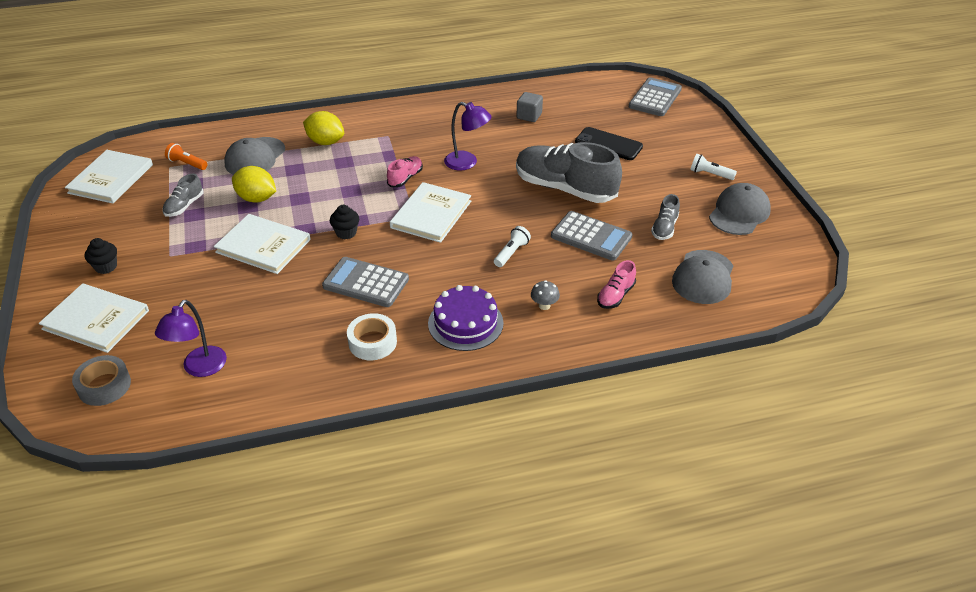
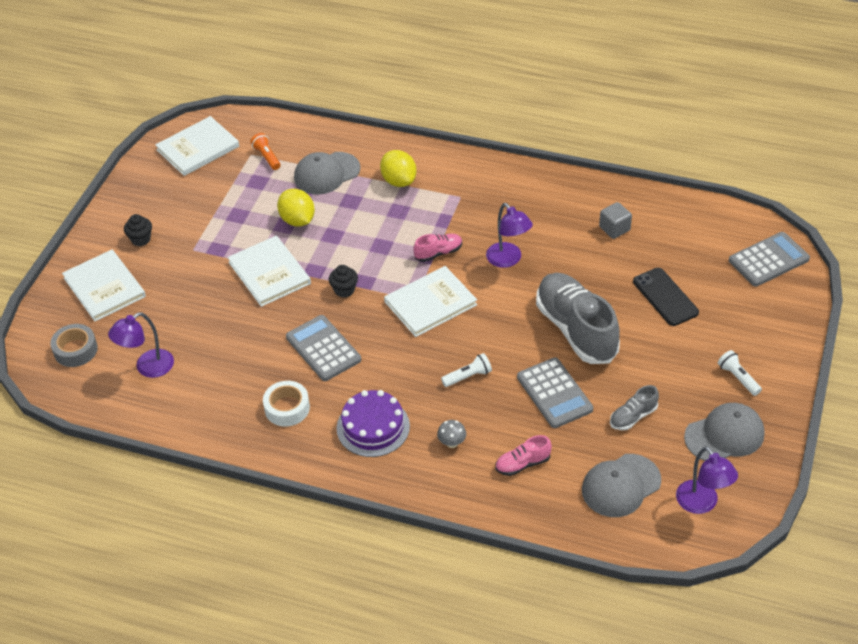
camera: 35 degrees right, 5 degrees up
(184, 206) = (236, 203): grey shoe -> none
(771, 263) = (702, 504): none -> purple lamp

